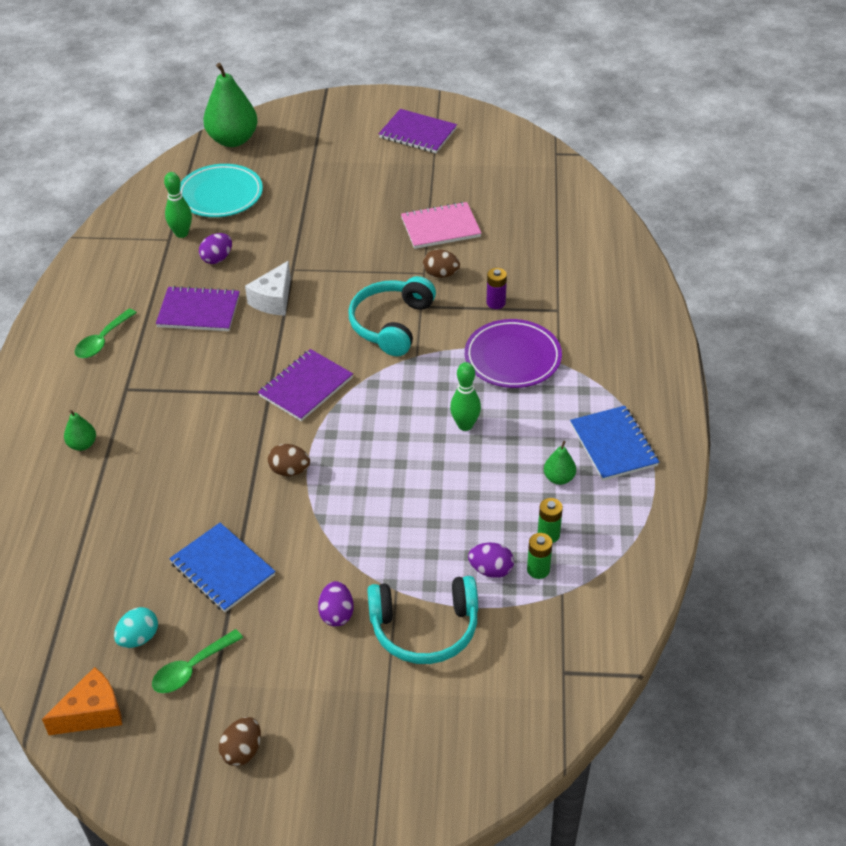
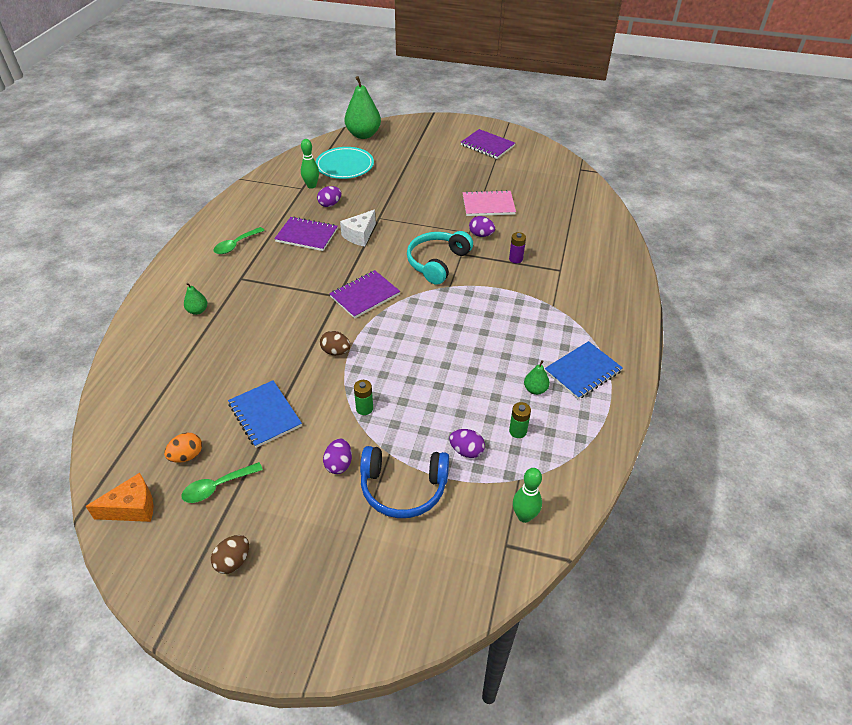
camera: 10 degrees right, 0 degrees up
(139, 638) = (187, 456): turquoise egg -> orange egg
(424, 628) = (403, 488): turquoise headphones -> blue headphones
(441, 274) = (481, 235): brown egg -> purple egg
(465, 425) = (473, 339): green bowling pin -> green bowling pin (524, 516)
(512, 358) = (519, 298): purple plate -> none
(538, 570) = (503, 457): green battery -> green battery (364, 408)
(613, 445) = (583, 371): blue notebook -> blue notebook turned 60 degrees clockwise

